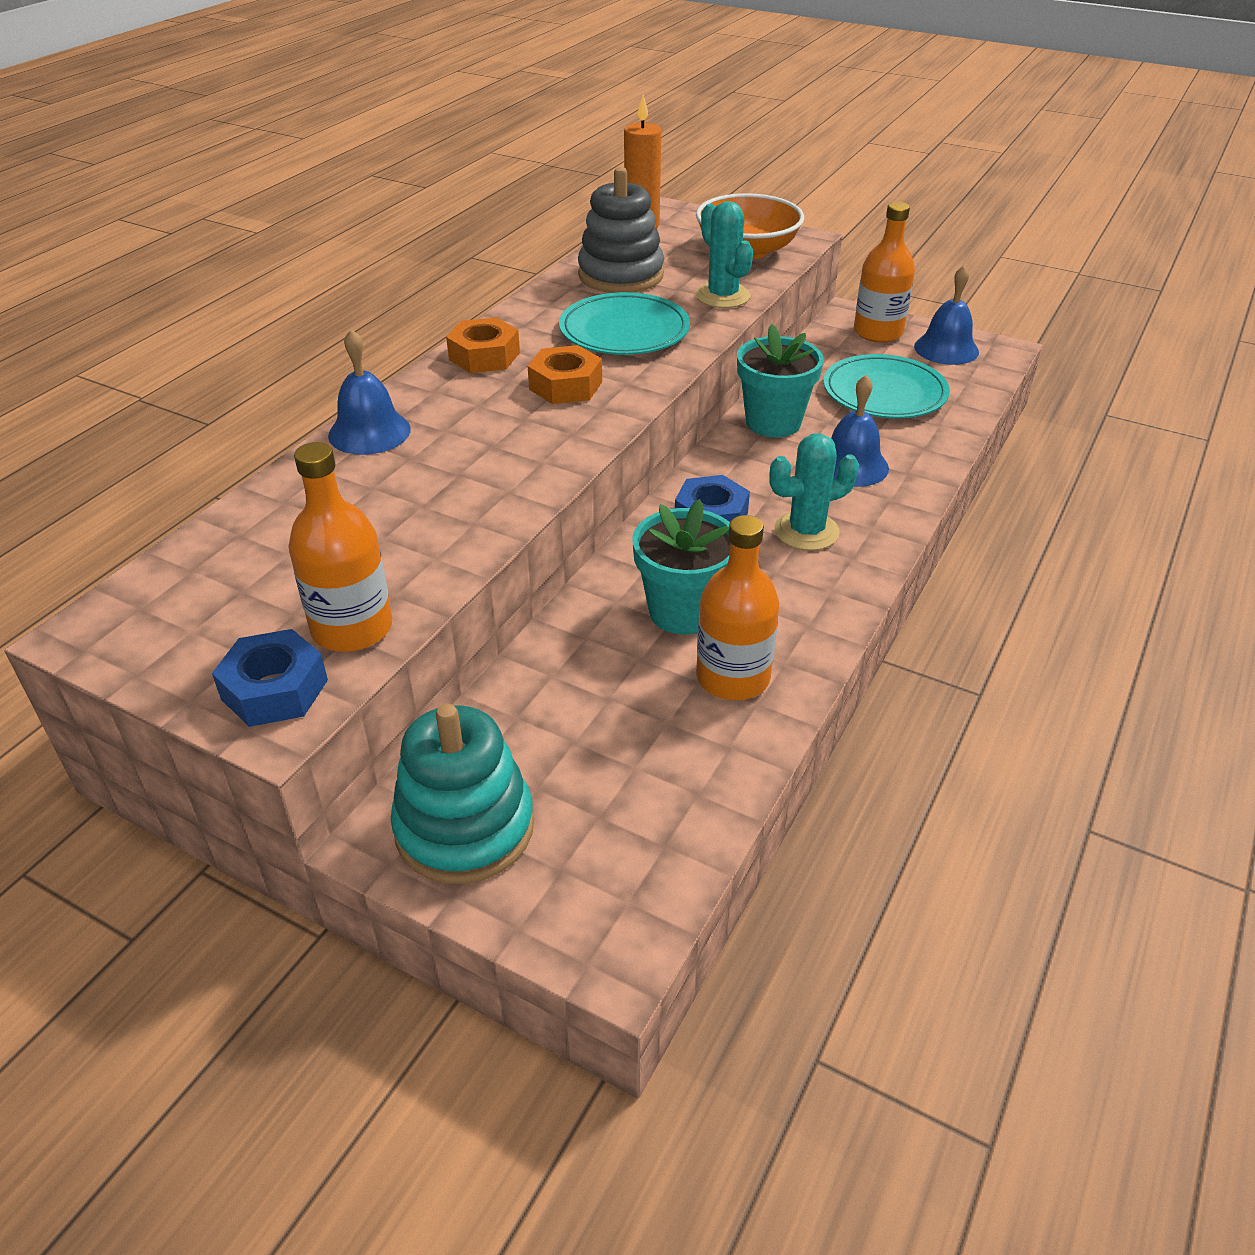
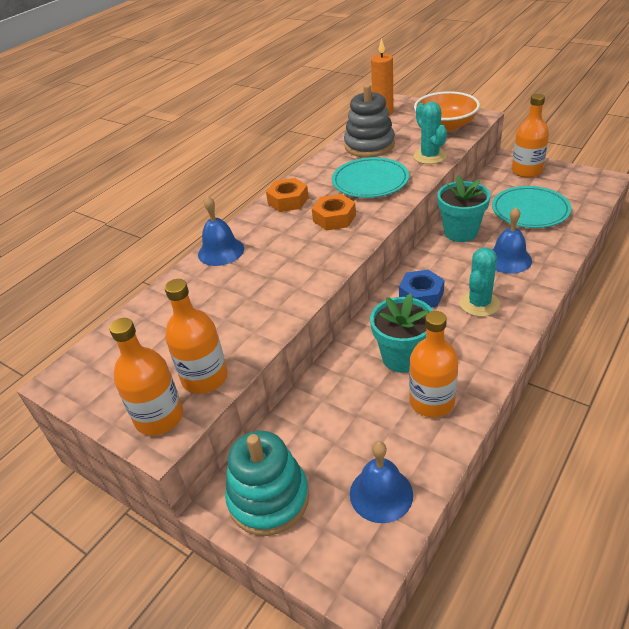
camera: 10 degrees right, 0 degrees up
(274, 689) = (159, 417): blue nut -> orange bottle
(806, 531) = (479, 304): turquoise cactus -> turquoise cactus turned 45 degrees counterclockwise
(946, 349) = (569, 180): blue bell -> blue bell (381, 494)

